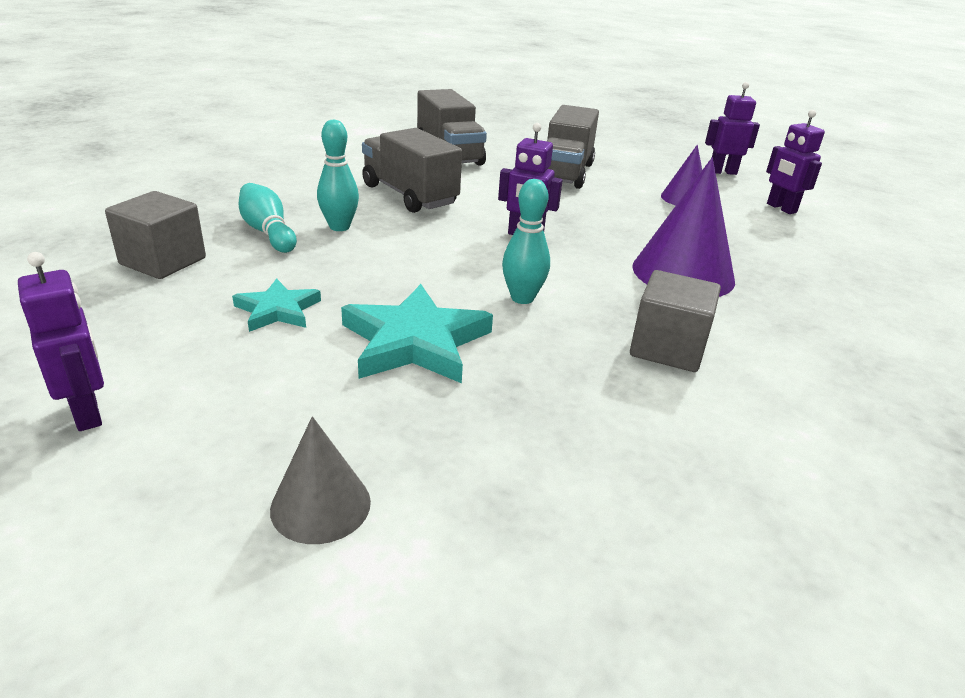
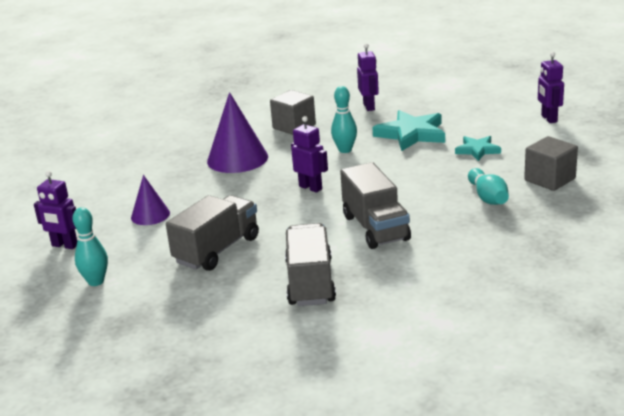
camera: 155 degrees left, 5 degrees down
(321, 505) = (459, 95): grey cone -> none
(339, 227) = (438, 199): turquoise bowling pin -> turquoise bowling pin (96, 281)
(781, 208) = (87, 202): purple robot -> purple robot (369, 106)

